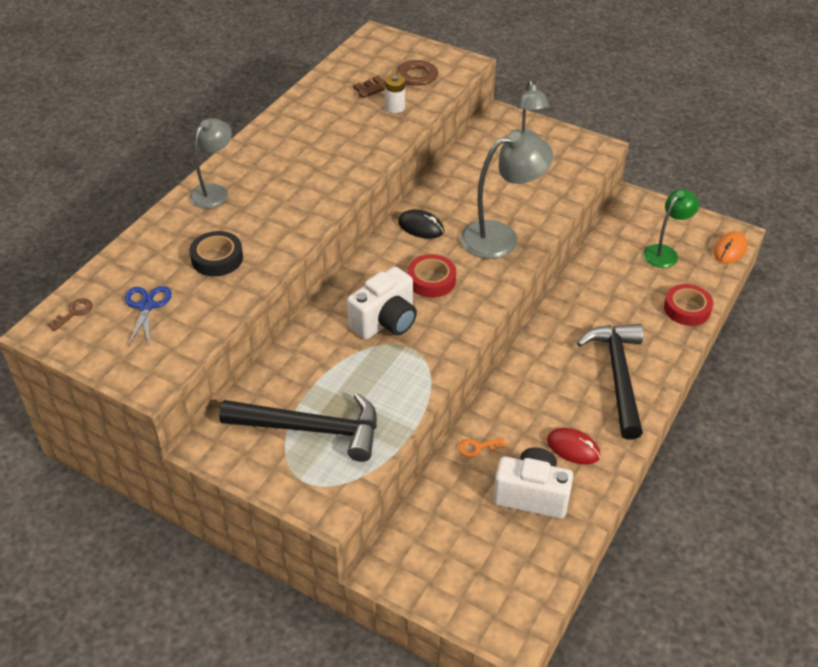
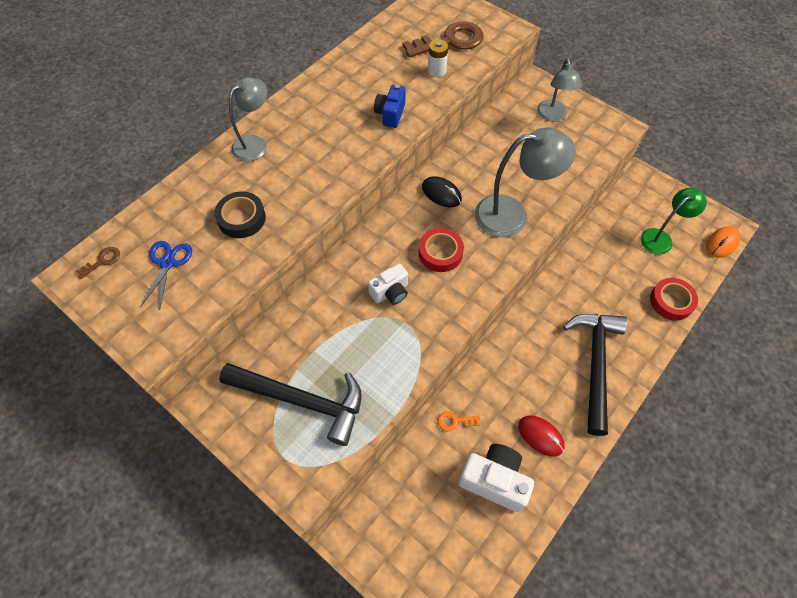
camera: 10 degrees right, 15 degrees up
(354, 151) = (390, 114): none -> blue camera
(385, 321) = (390, 292): white camera -> white camera, size x0.63

